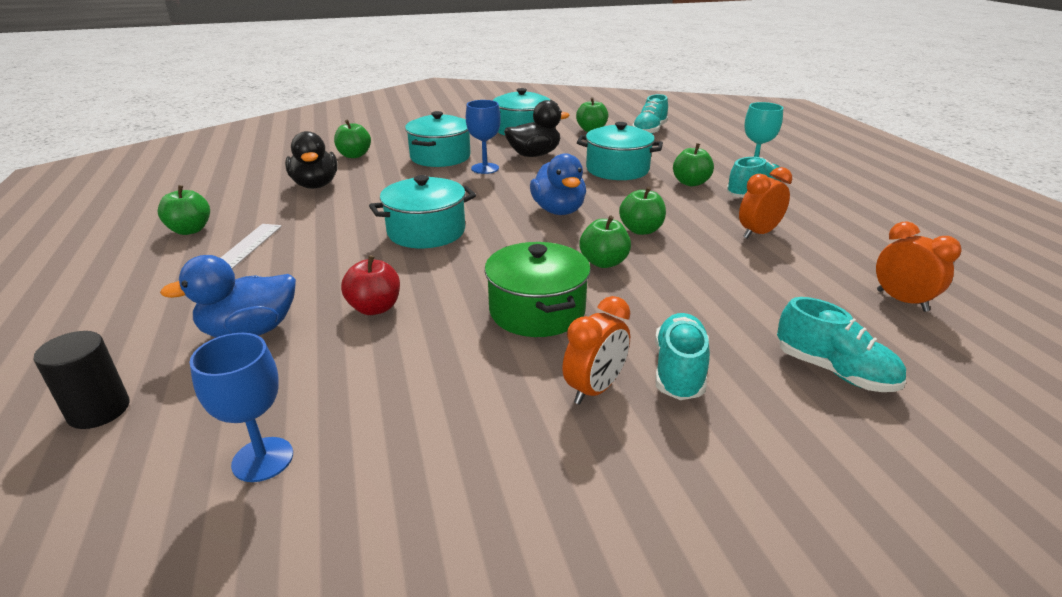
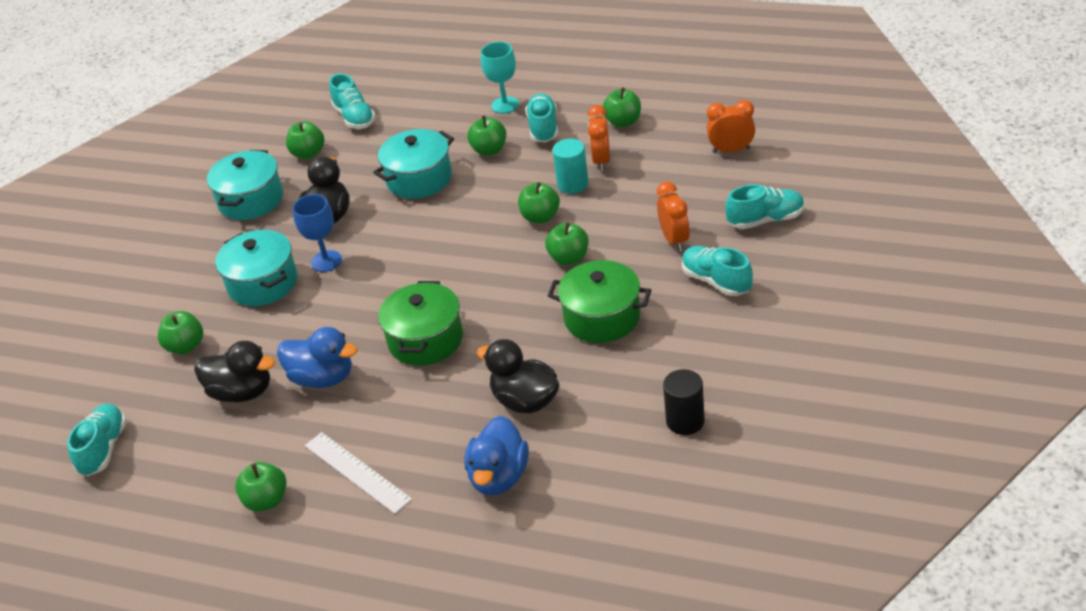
camera: 50 degrees left, 10 degrees up
(99, 410) = (540, 567): black cylinder -> black cylinder (685, 421)
(235, 163) = (103, 449): none -> turquoise shoe
(262, 459) = (655, 487): blue goblet -> none
(375, 308) = (525, 401): red apple -> black duck
(426, 232) = (425, 340): turquoise pot -> green pot
(558, 210) = (463, 248): blue duck -> blue duck (323, 378)
(595, 389) = (704, 324): orange clock -> orange clock (674, 240)
(705, 230) = (573, 184): none -> turquoise cylinder
(827, 226) = (623, 122): none -> green apple

